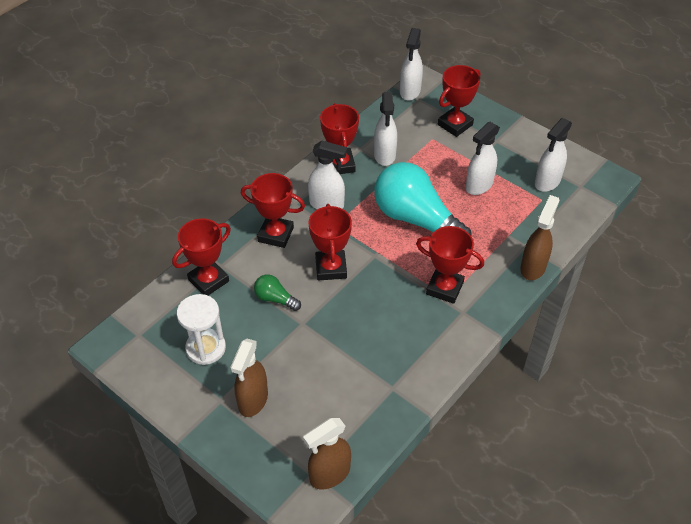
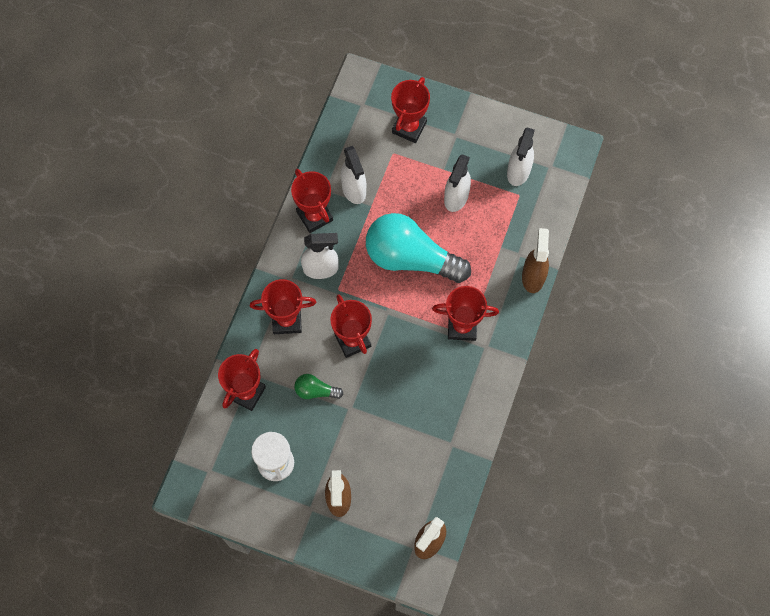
camera: 20 degrees left, 20 degrees up
(410, 91) = (349, 97): white spray bottle -> none

